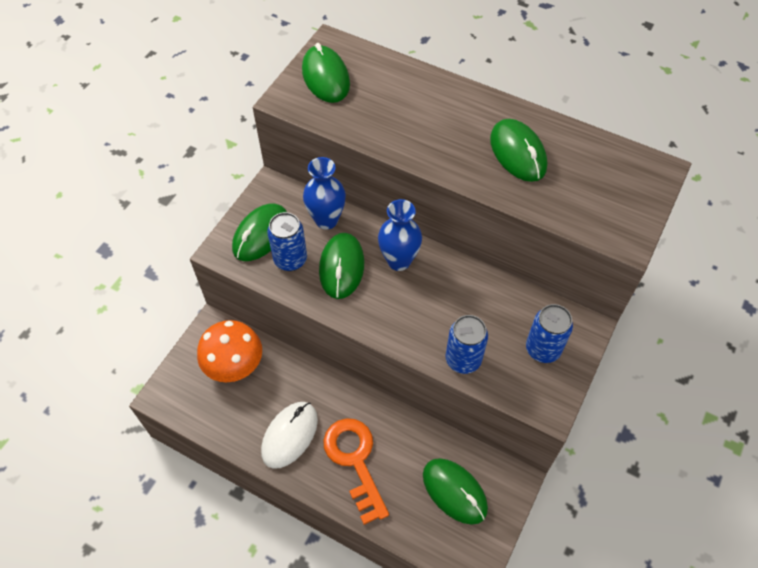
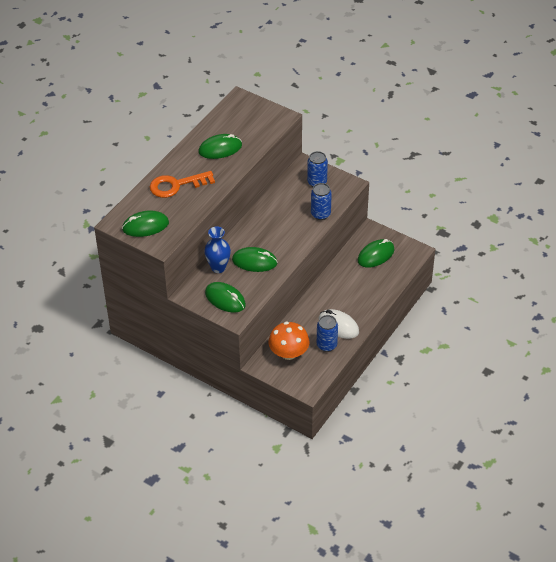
camera: 85 degrees left, 10 degrees down
(290, 259) = (246, 285): blue can -> blue can (326, 345)
(355, 461) = (356, 296): orange key -> orange key (176, 185)
(399, 261) = (253, 236): blue vase -> none

